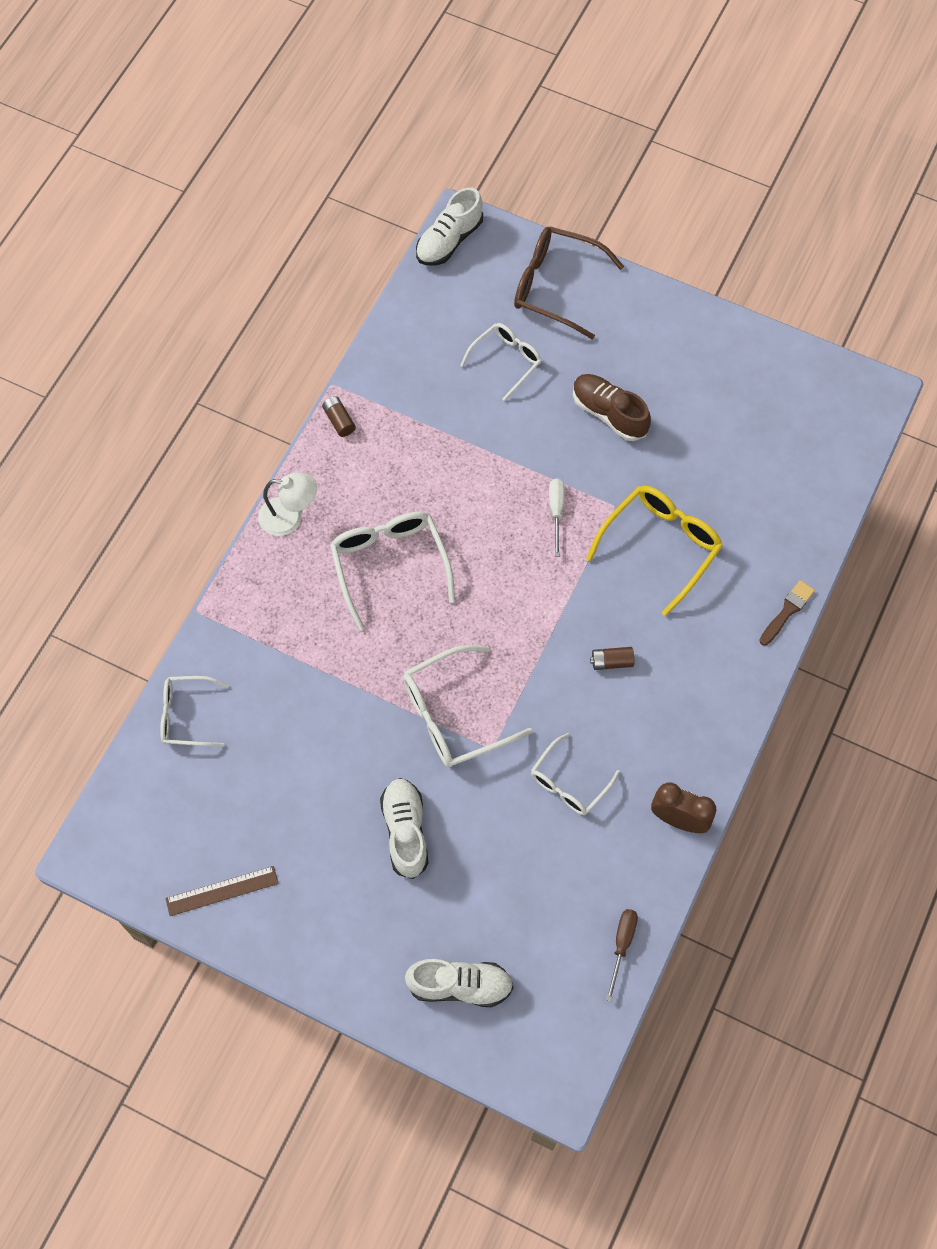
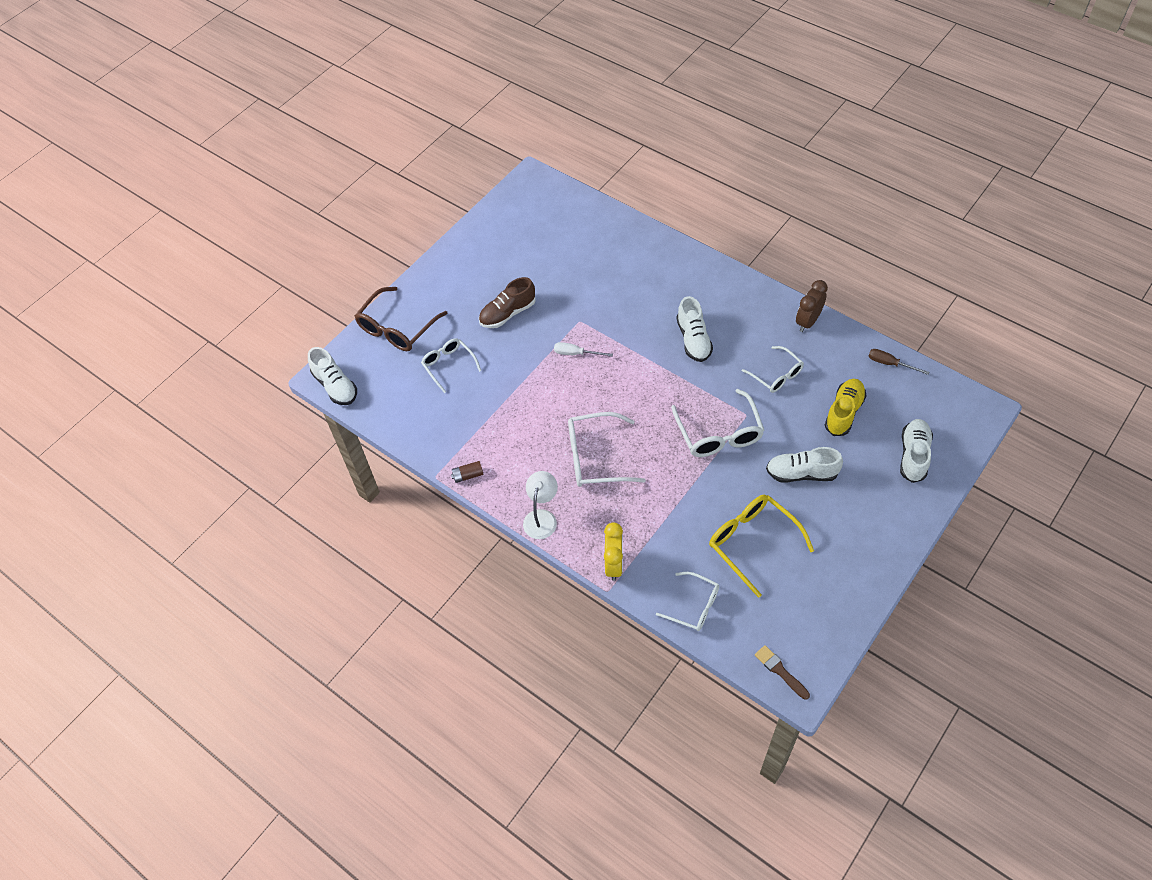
camera: 75 degrees left, 10 degrees down
(186, 715) = (694, 606): white glasses -> white glasses turned 75 degrees counterclockwise
(222, 891) = (837, 595): brown ruler -> none
(234, 612) = (614, 564): none -> yellow clock
(519, 882) = (844, 412): none -> yellow shoe
(611, 662) = (693, 340): brown battery -> white shoe
(660, 546) = (614, 301): yellow glasses -> yellow glasses (752, 542)
(787, 611) = (673, 245): brown brush -> brown brush (780, 671)

